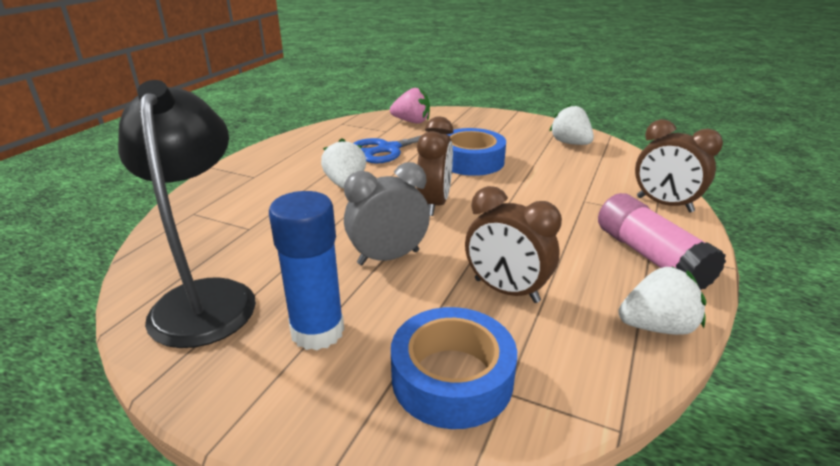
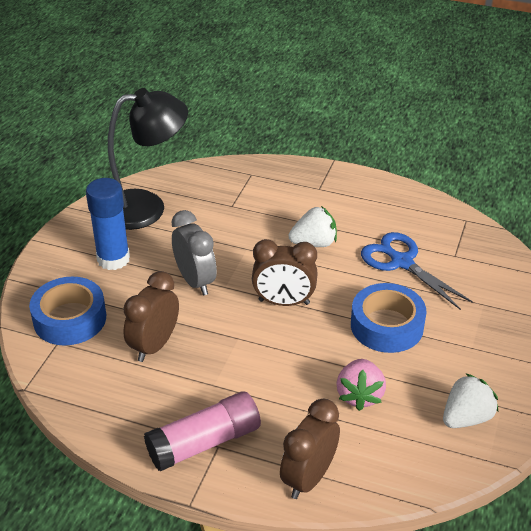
camera: 85 degrees right, 10 degrees up
(412, 122) = (491, 273): pink strawberry -> pink strawberry (359, 395)
(656, 326) = (111, 425): white strawberry -> none

